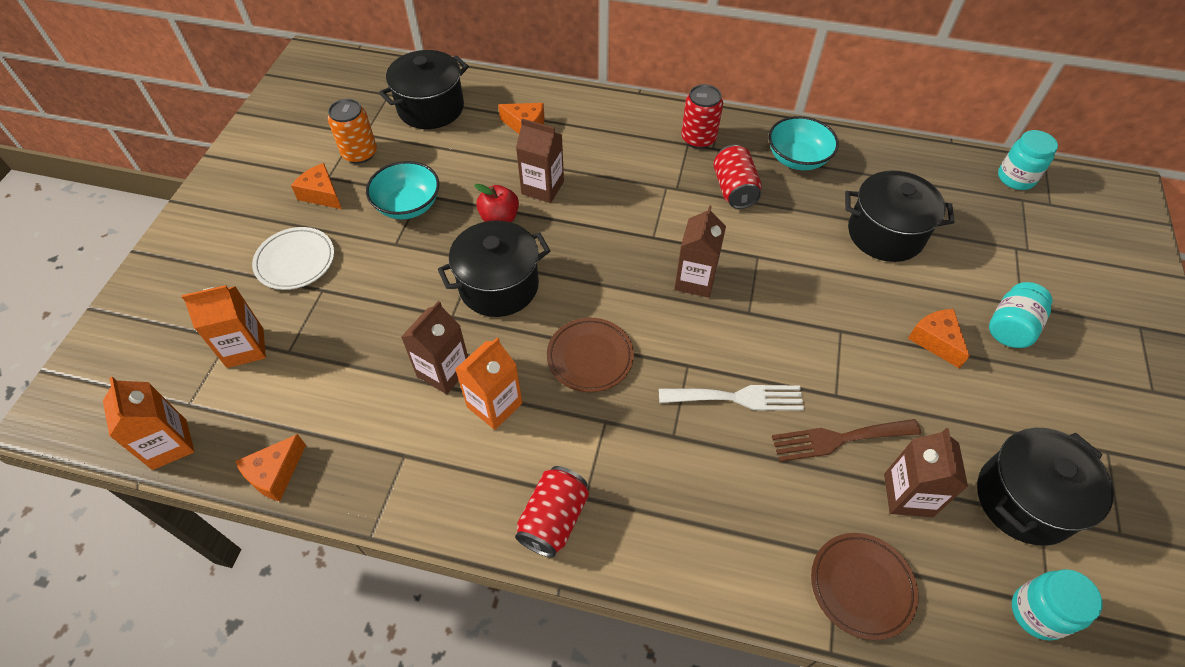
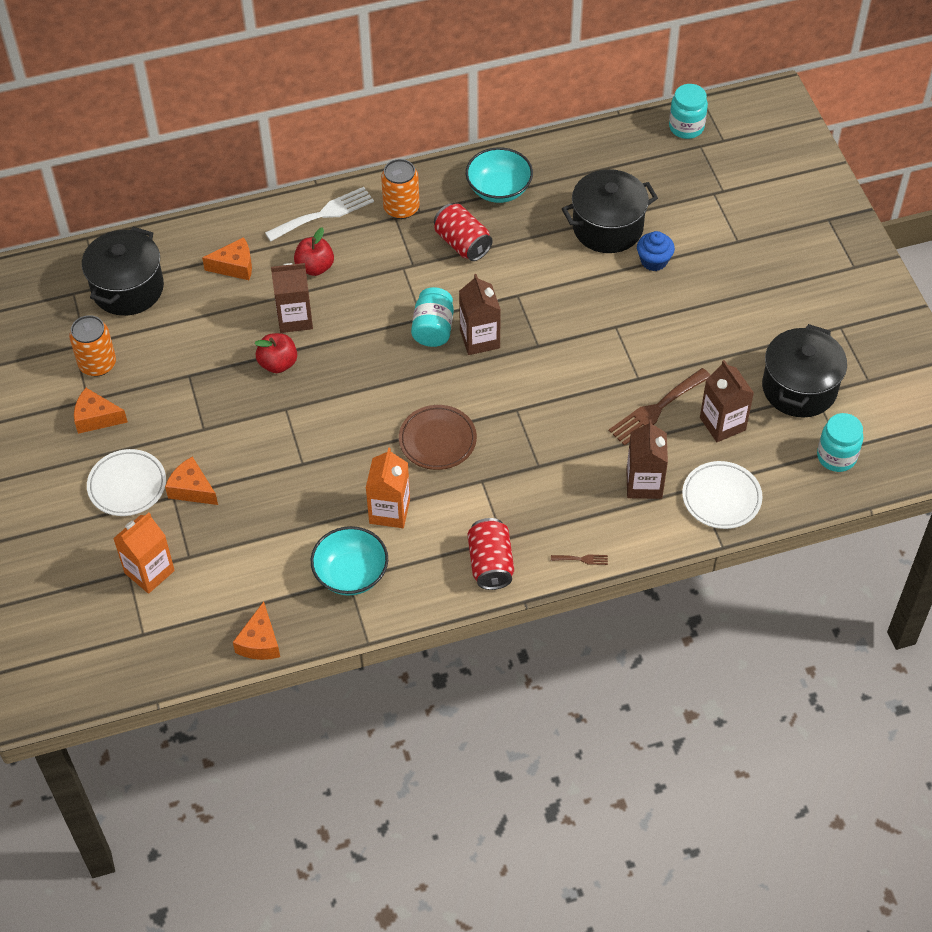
camera: 30 degrees left, 0 degrees up
(169, 444) = (156, 667): orange carton -> none
(408, 205) = (186, 390): turquoise bowl -> turquoise bowl (351, 574)
(443, 371) = (330, 507): brown carton -> brown carton (644, 484)
(499, 286) = (322, 420): black pot -> none
(590, 154) = (315, 267): none -> red apple
(655, 571) = (582, 559): none -> brown fork
(698, 139) = (401, 208): red can -> orange can
(737, 398) = (568, 415): white fork -> white fork (324, 214)
(861, 586) = (721, 498): brown plate -> white plate
(917, 285) = (654, 261): none -> blue cupcake
(935, 341) = (688, 301): orange cheese -> orange cheese (192, 489)
(1010, 327) = (737, 263): turquoise jar -> turquoise jar (433, 329)

